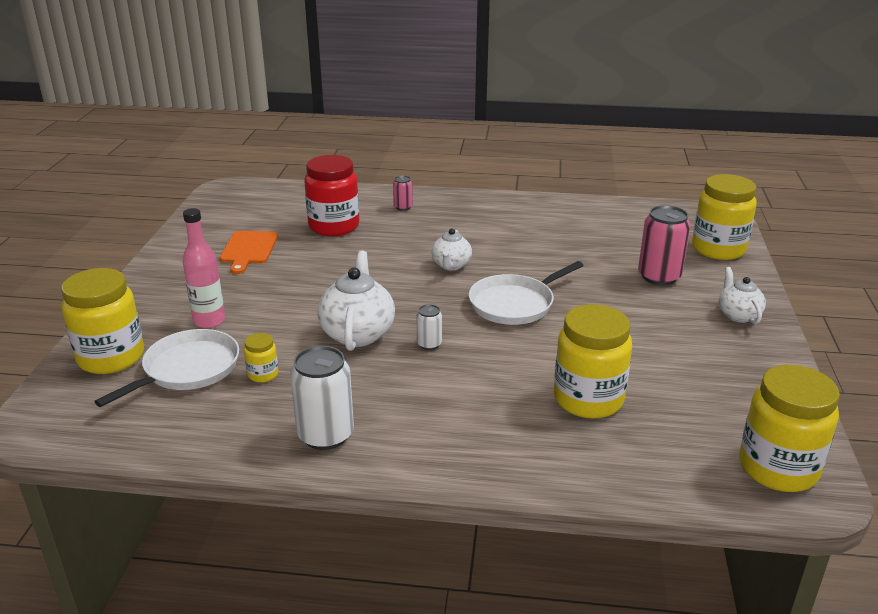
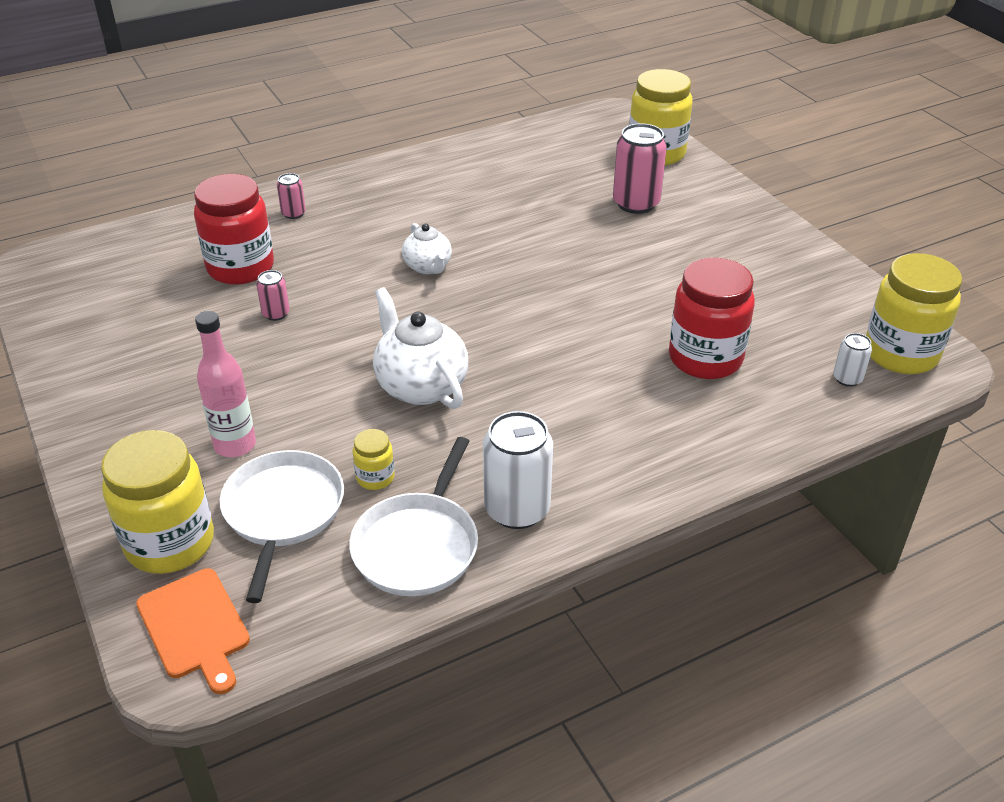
camera: 35 degrees left, 10 degrees up
(249, 249) = (170, 337): orange cutting board -> orange cutting board (195, 627)
(322, 259) = (276, 314): none -> pink can
(429, 344) = (506, 366): white can -> white can (847, 378)
(514, 304) = (538, 286): white pan -> white pan (418, 546)
(588, 399) = (705, 358): yellow jar -> red jar
(738, 315) = (738, 219): white teapot -> none

